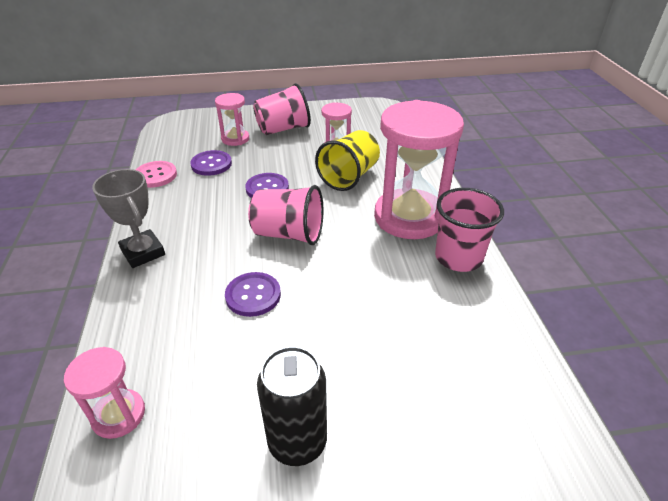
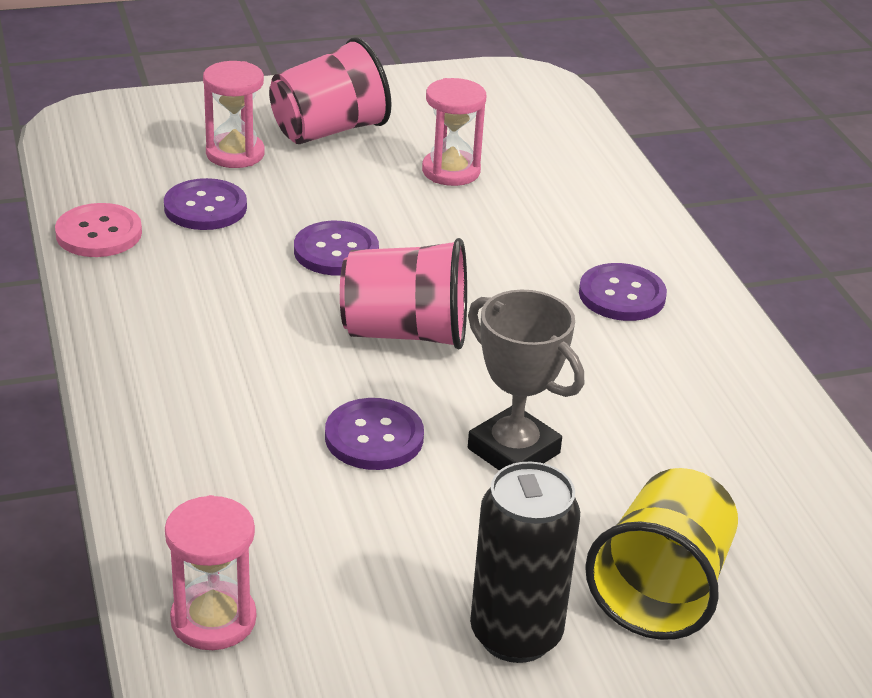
camera: 10 degrees left, 5 degrees down
(143, 252) = (139, 376): grey trophy -> grey trophy (513, 451)
(349, 177) = (491, 224): yellow cup -> yellow cup (661, 589)
(409, 217) = (622, 295): pink hourglass -> purple button
(458, 257) = (722, 360): pink cup -> none

